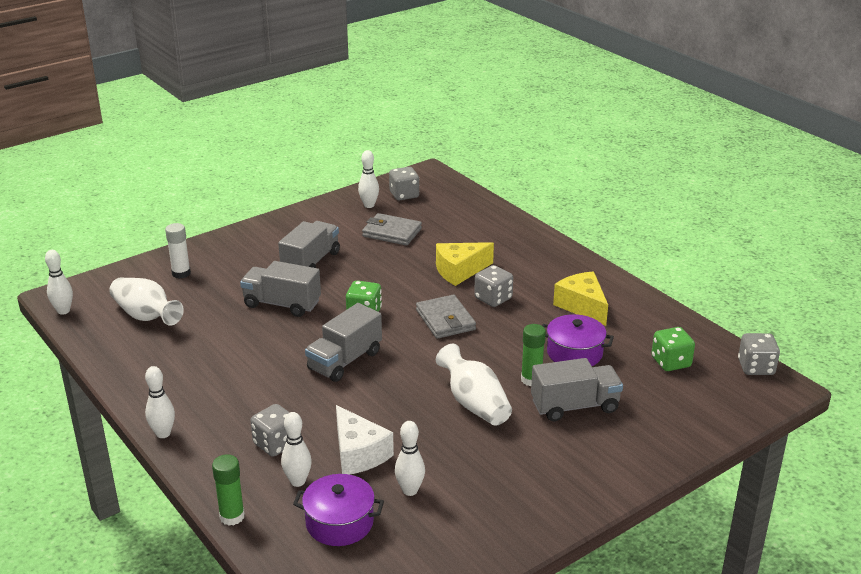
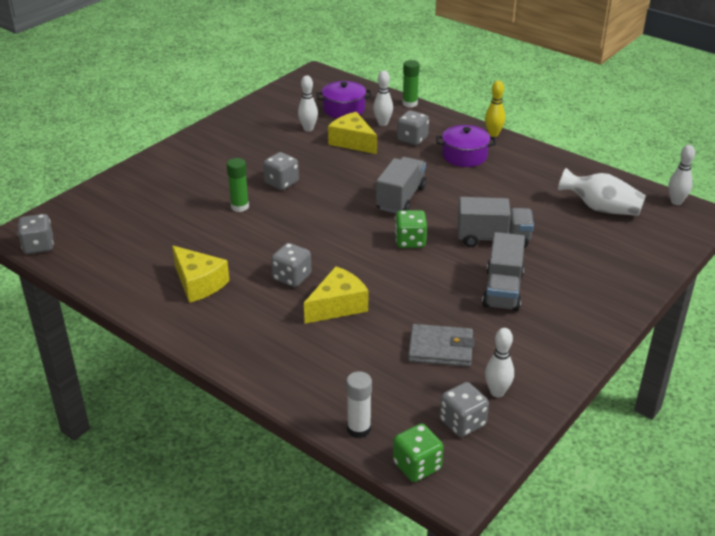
camera: 165 degrees right, 5 degrees up
(163, 433) = (493, 134): white bowling pin -> yellow bowling pin
(181, 273) = (619, 254): white glue stick -> white glue stick (359, 429)
(358, 453) = (352, 142): white cheese -> yellow cheese
(445, 320) = (331, 247): grey wallet -> none
(474, 404) = (281, 183): white vase -> grey dice
(574, 353) = (204, 234): purple pot -> purple pot (464, 156)
(574, 406) = (202, 192): grey truck -> none
(671, 362) = (116, 239): green dice -> green dice (417, 466)

